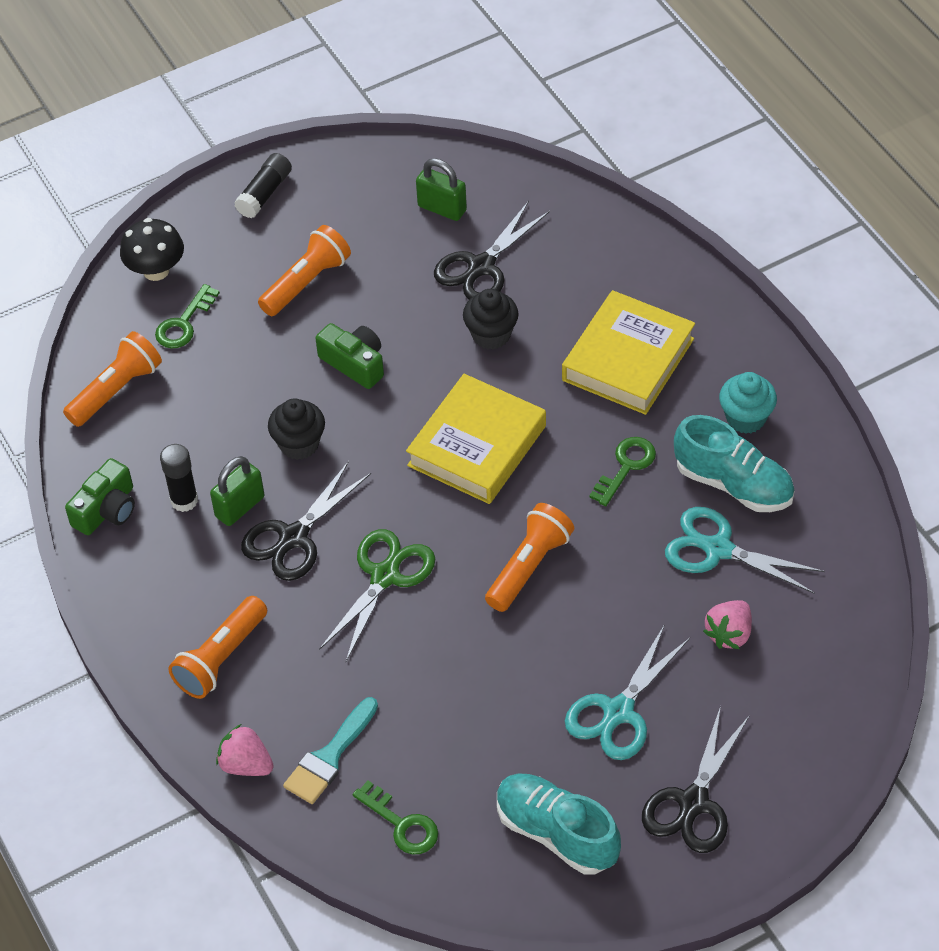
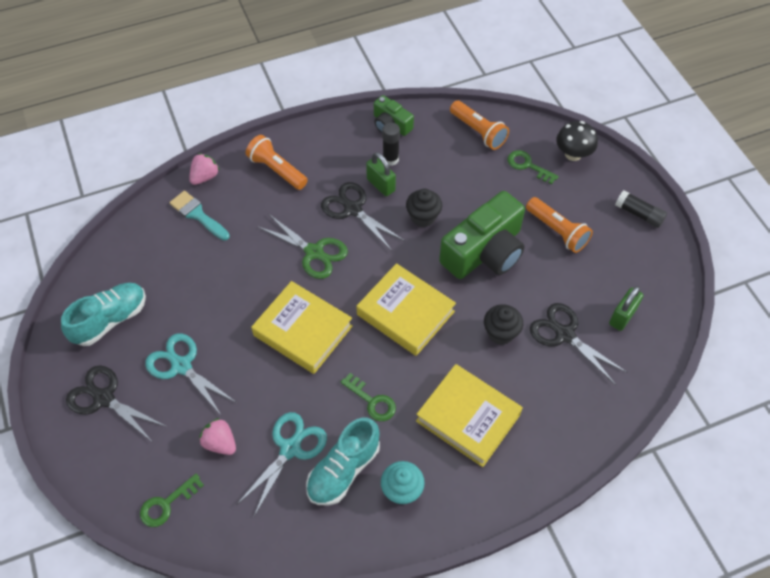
camera: 95 degrees right, 5 degrees up
(354, 363) = (484, 251): green camera -> green camera, size x1.92
(401, 824) = (143, 244): green key -> green key (166, 504)
(529, 566) = (303, 331): orange flashlight -> yellow book

